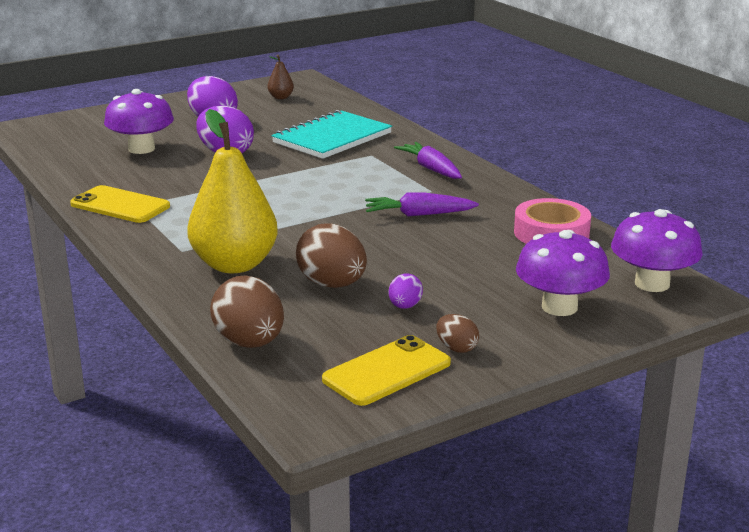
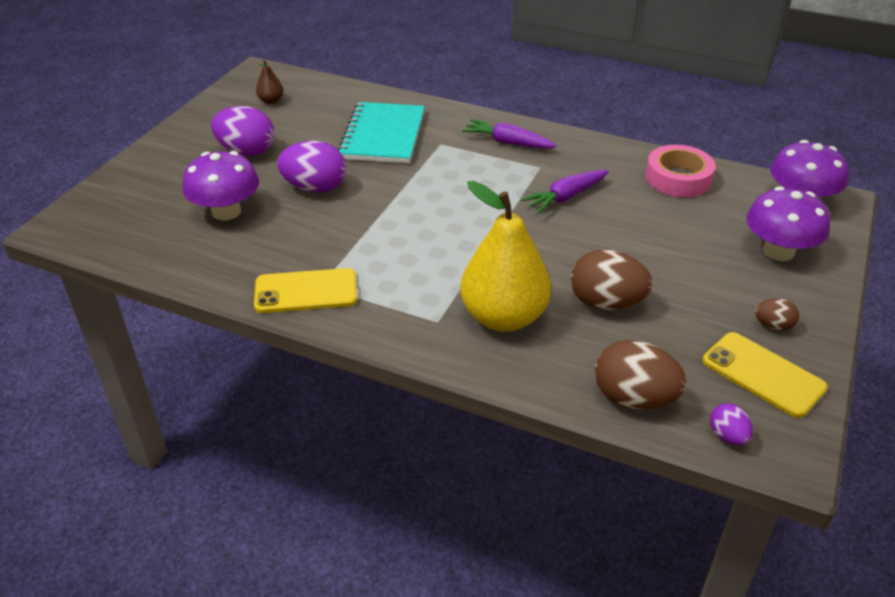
camera: 35 degrees left, 15 degrees up
(387, 371) = (763, 374): yellow phone -> yellow phone turned 60 degrees counterclockwise
(405, 306) = (685, 300): purple egg -> purple egg (727, 436)

